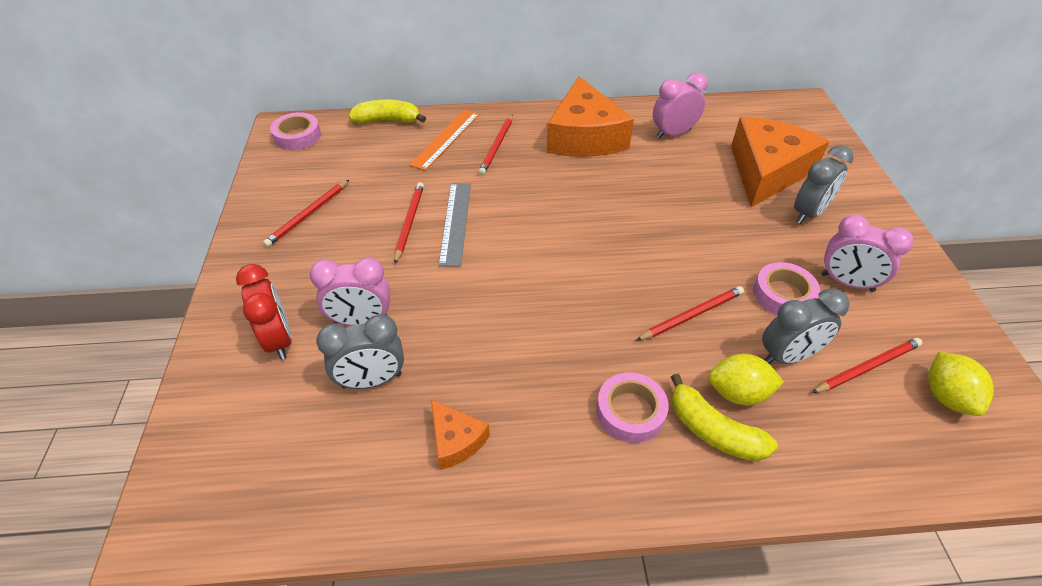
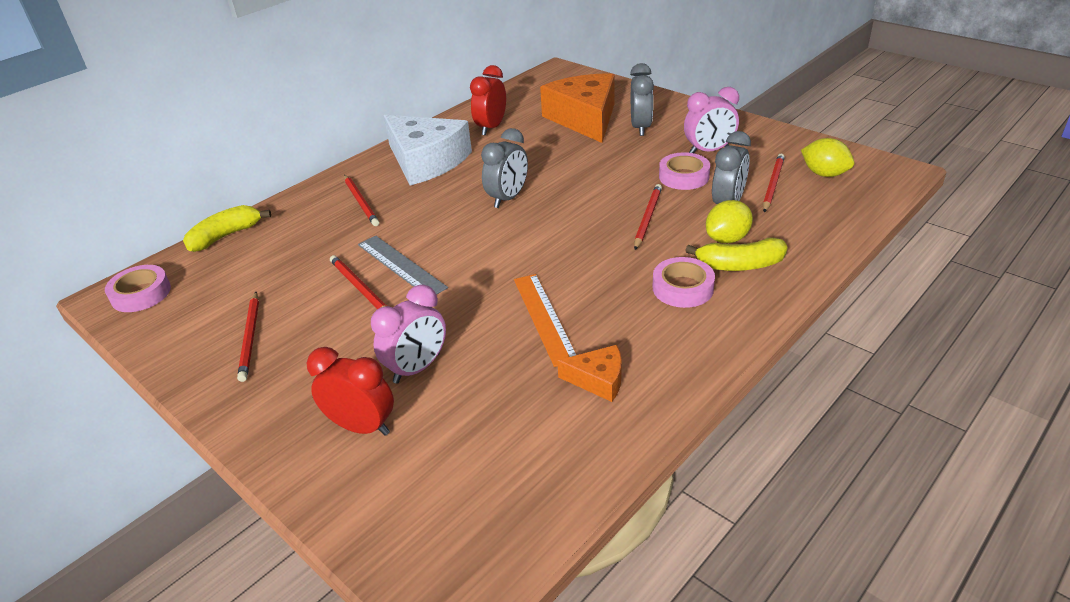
camera: 40 degrees left, 10 degrees down
(372, 380) = (484, 394): grey clock -> grey clock (508, 198)
(446, 139) = (306, 220): orange ruler -> orange ruler (544, 317)
(584, 136) = (426, 161): orange cheese -> white cheese
(673, 133) = (491, 128): pink clock -> red clock

